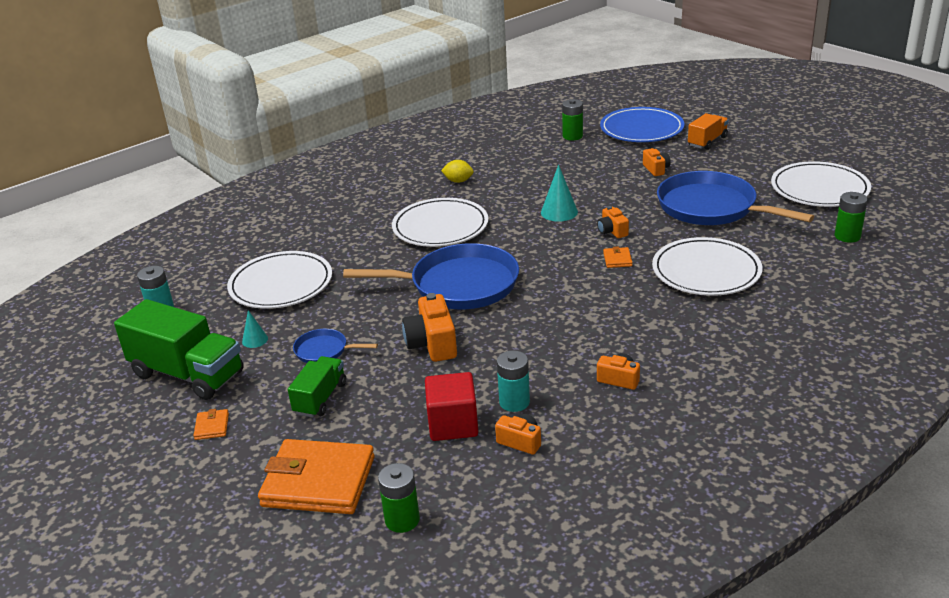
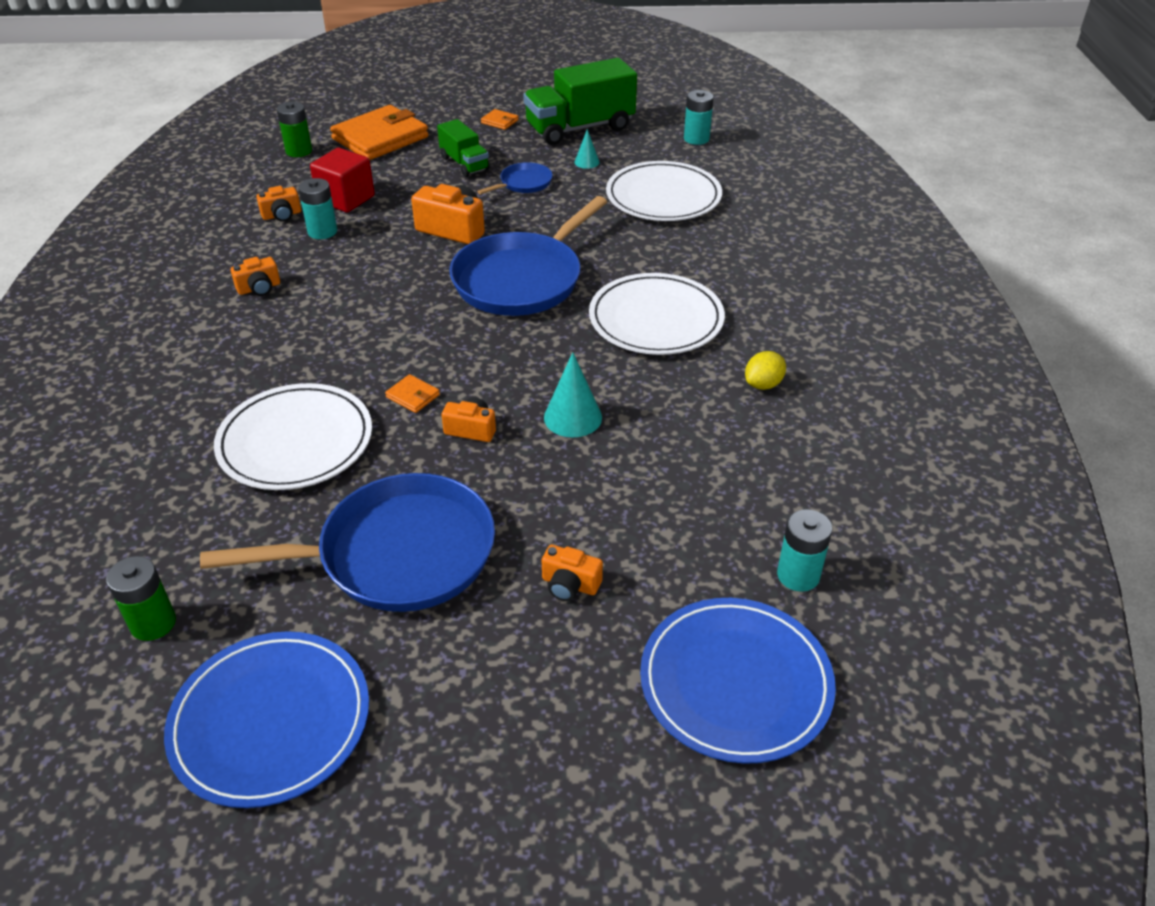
camera: 125 degrees right, 10 degrees up
(572, 136) = (798, 575): green battery -> turquoise battery
(707, 141) = (586, 731): orange truck -> none
(819, 189) = (271, 721): white plate -> blue plate

